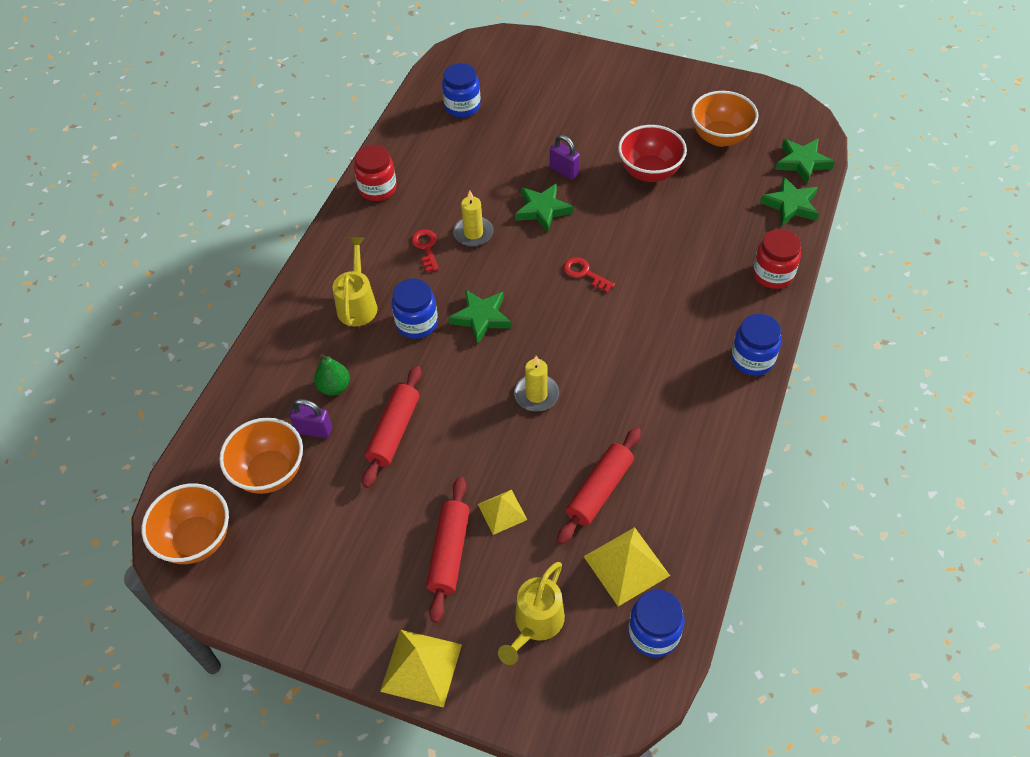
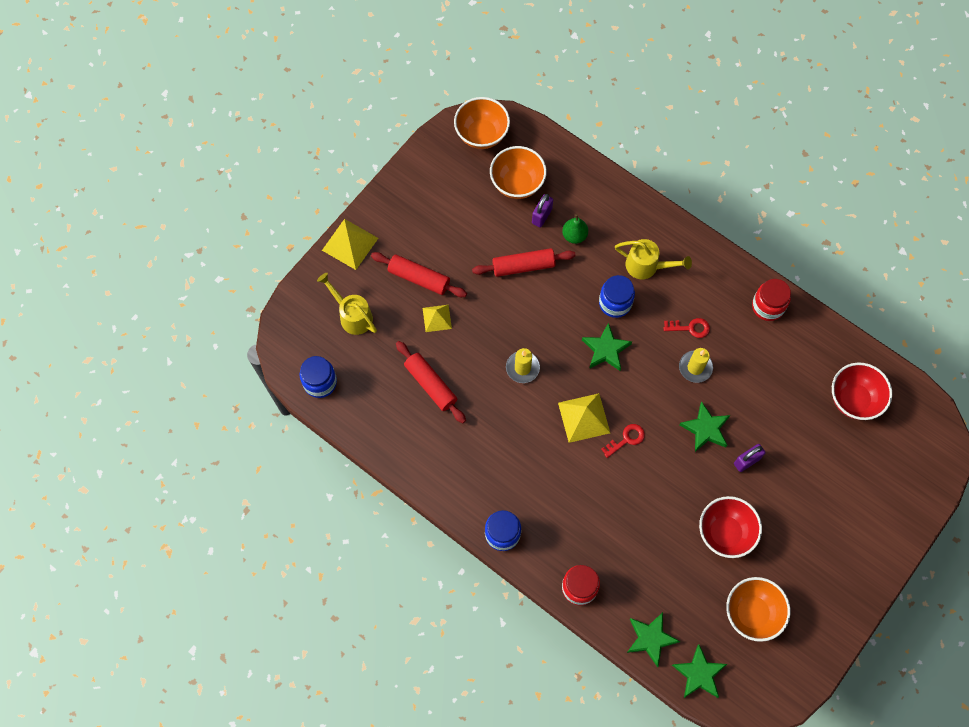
camera: 105 degrees right, 15 degrees up
(394, 431) = (523, 266): red rolling pin -> red rolling pin turned 45 degrees counterclockwise
(462, 106) = (854, 399): blue jar -> red bowl
(626, 566) = (370, 382): yellow pyramid -> yellow pyramid (584, 417)

